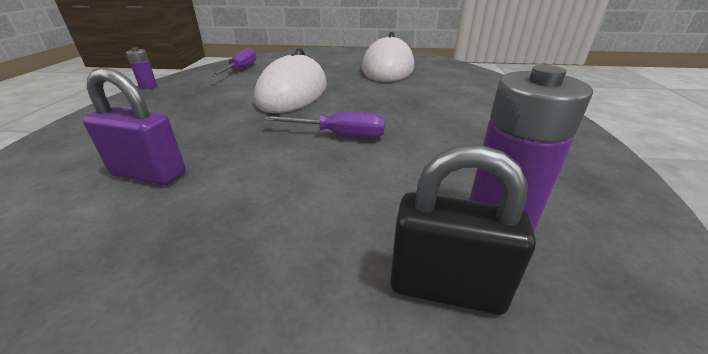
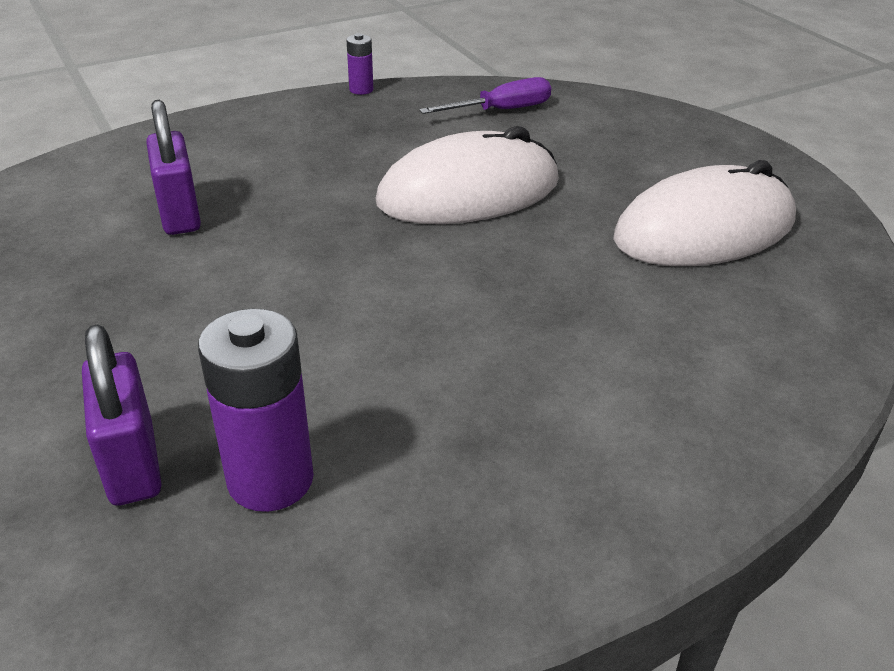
camera: 55 degrees right, 5 degrees up
(339, 135) = (371, 288): purple screwdriver -> none
(446, 287) = (132, 464): black padlock -> purple padlock

